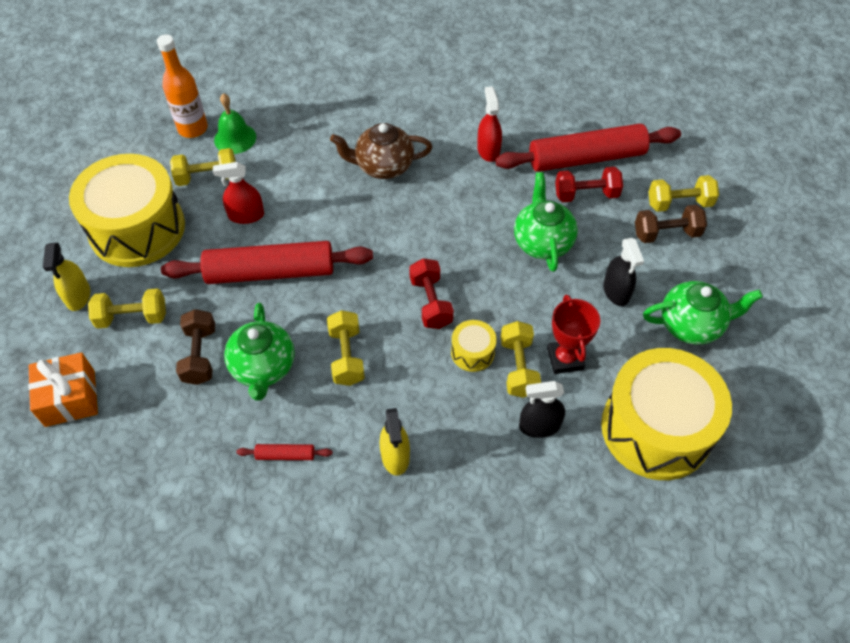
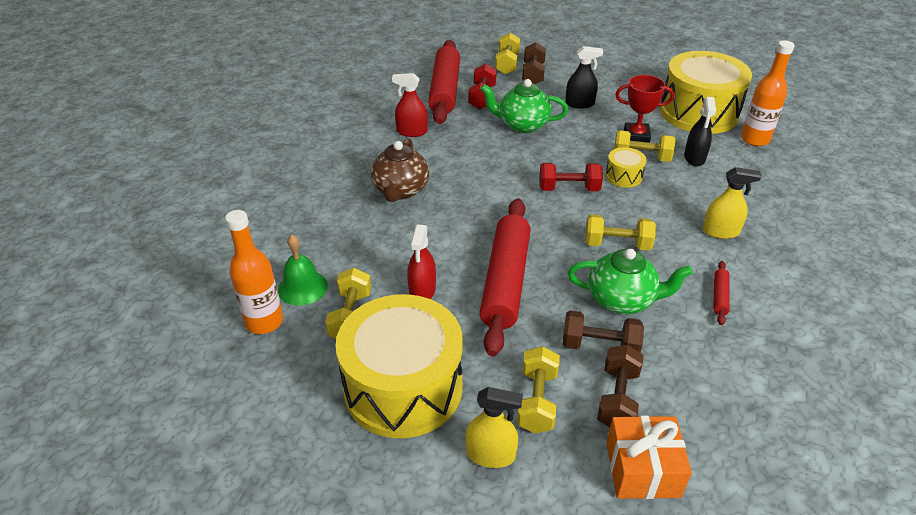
camera: 75 degrees left, 15 degrees down
(141, 374) = (617, 398): none -> brown dumbbell
(613, 500) = (754, 139): none -> orange bottle
(691, 325) = (615, 82): green teapot -> none

